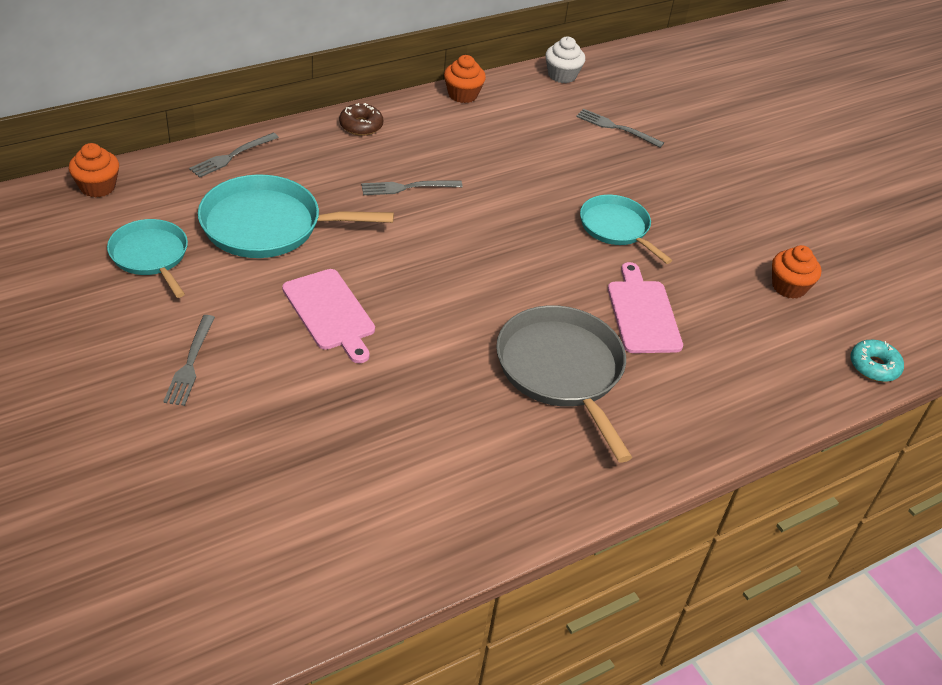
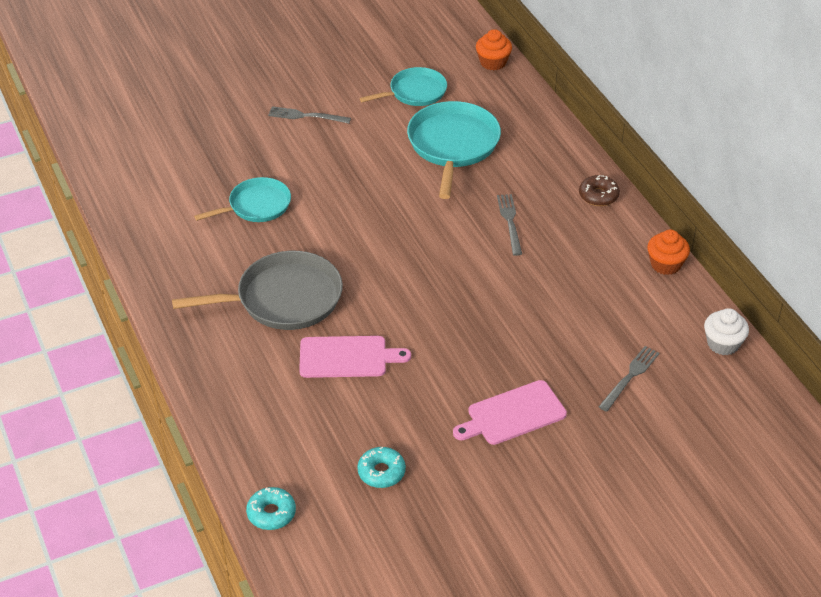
camera: 100 degrees right, 0 degrees up
(232, 156) = (541, 124): grey fork -> none
(330, 312) = (353, 178): pink cutting board -> pink cutting board (513, 414)
(616, 228) = (463, 355): turquoise pan -> turquoise pan (256, 205)
(789, 287) = (381, 472): orange cupcake -> turquoise donut

